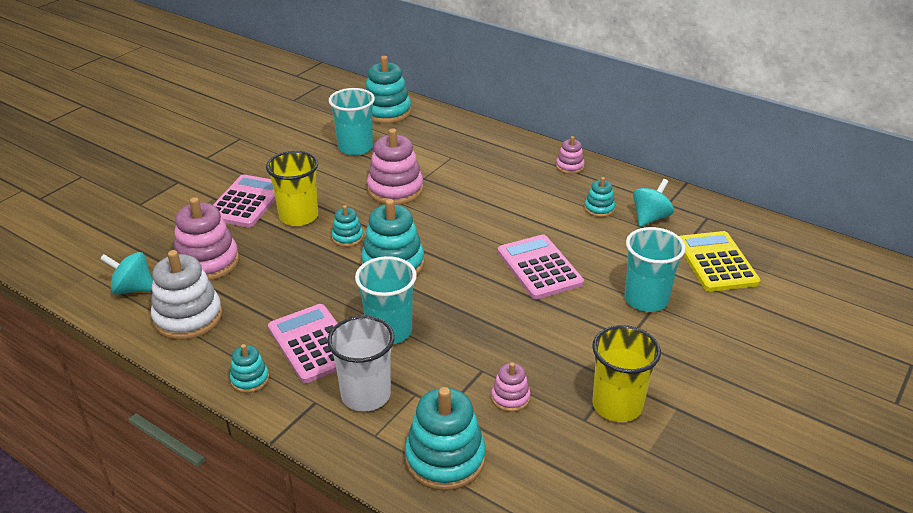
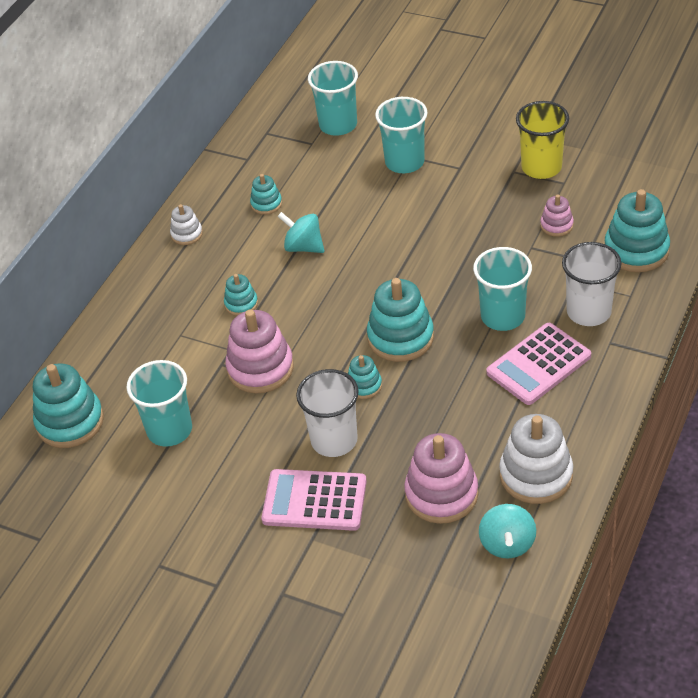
camera: 95 degrees left, 10 degrees up
(250, 379) = (601, 395): turquoise stacking toy -> turquoise stacking toy (241, 304)
(299, 216) = (334, 440): yellow cup -> white cup
(539, 267) = (377, 233): pink calculator -> none
(569, 166) = (187, 234): pink stacking toy -> white stacking toy
(650, 218) = (275, 168): turquoise spinning top -> turquoise spinning top (303, 247)
(716, 262) = (338, 125): yellow calculator -> turquoise cup

